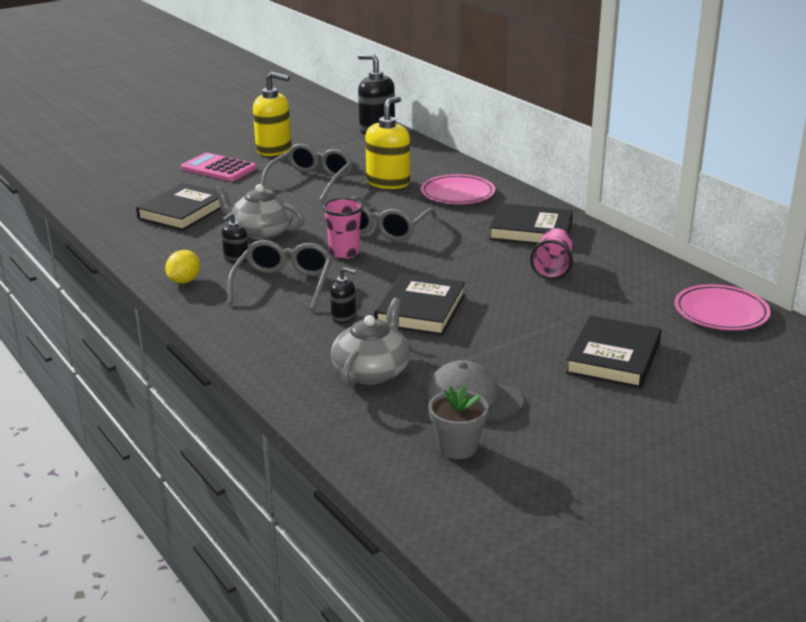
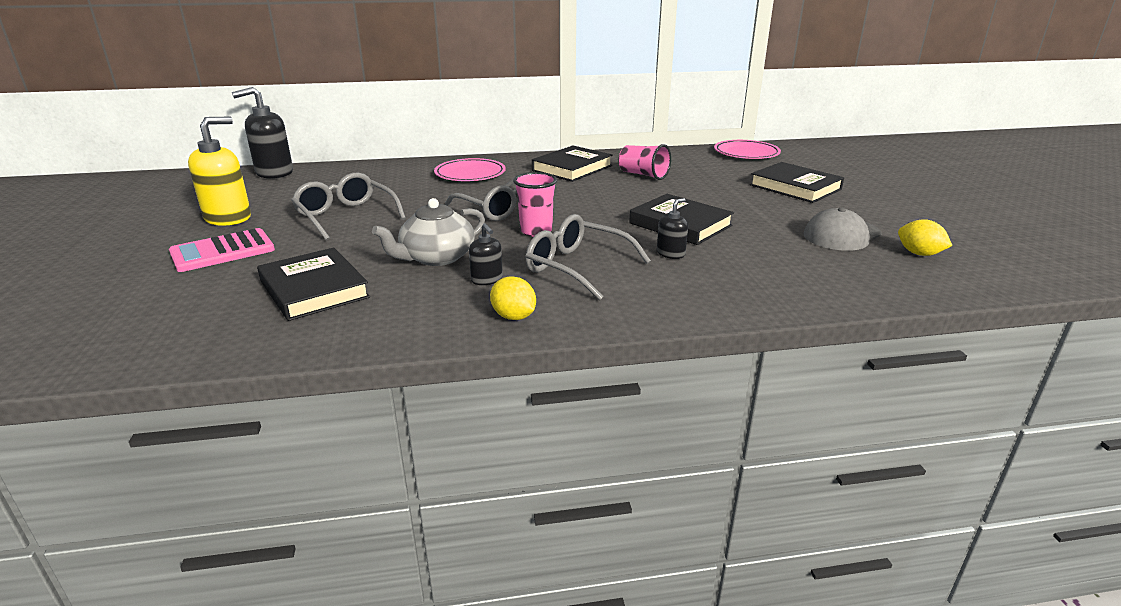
camera: 65 degrees left, 0 degrees up
(372, 371) = (783, 261): grey teapot -> none
(388, 182) = (405, 190): yellow soap dispenser -> none
(457, 447) = (919, 254): grey flower pot -> yellow lemon

